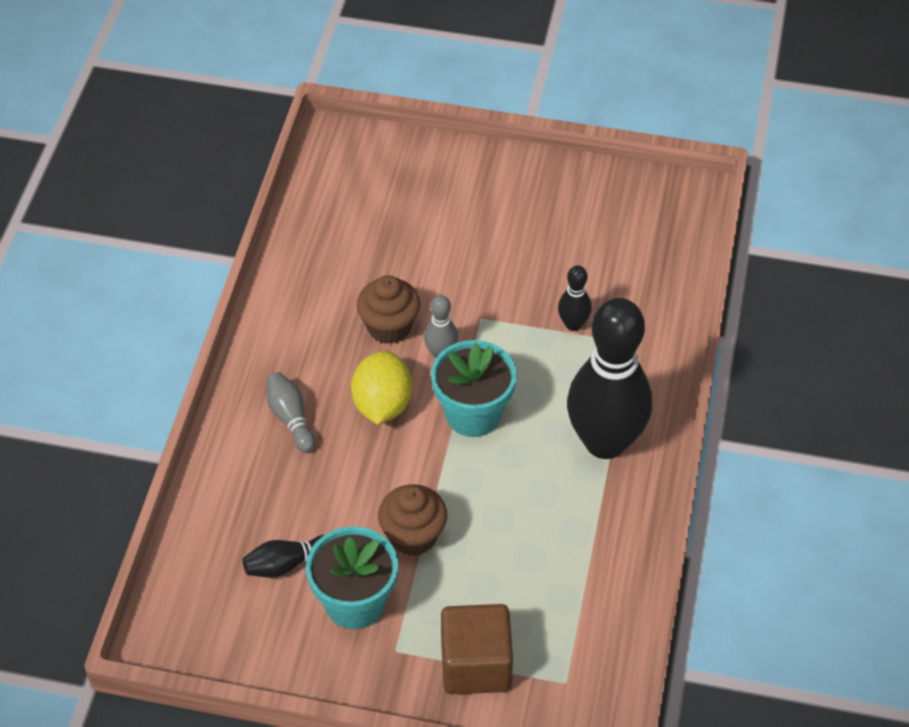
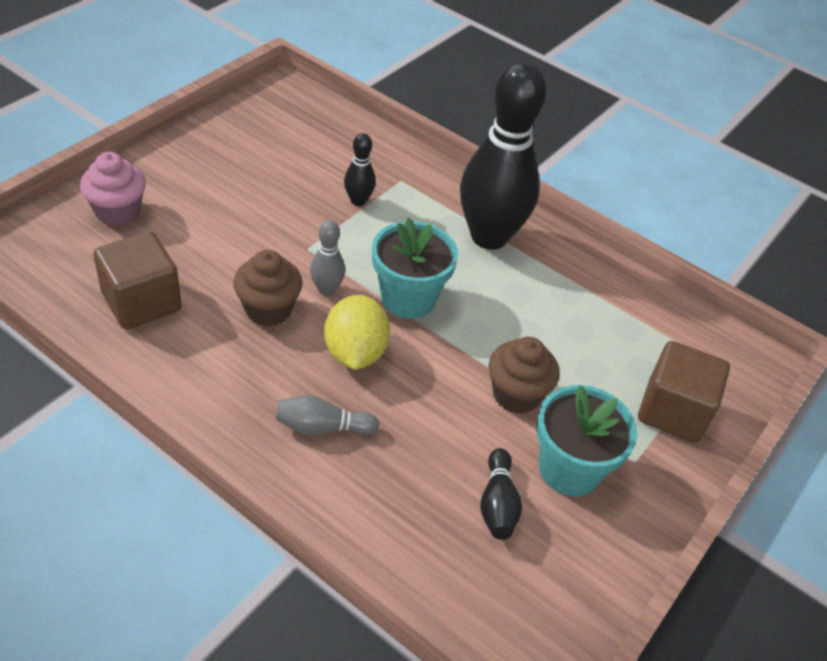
camera: 70 degrees left, 5 degrees down
(339, 247) = (142, 302): none -> brown cube
(382, 405) = (355, 352): yellow lemon -> yellow lemon turned 60 degrees clockwise
(426, 178) = (118, 212): none -> pink cupcake

